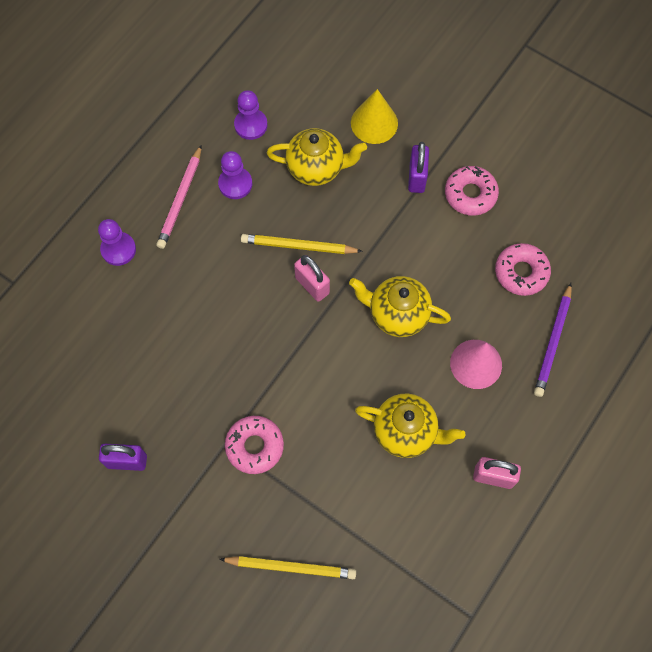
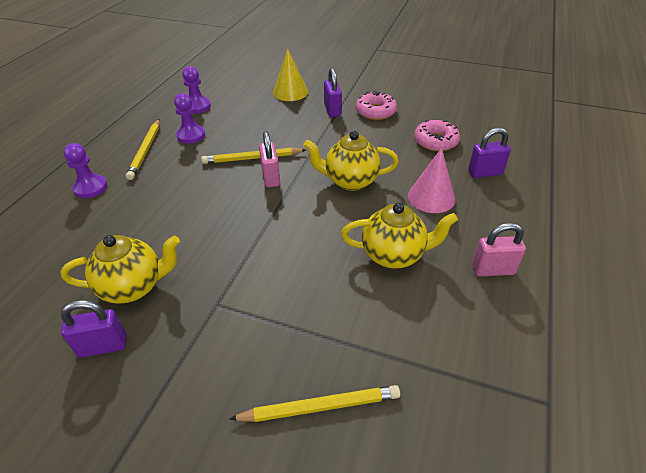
camera: 15 degrees left, 25 degrees down
(180, 199) = (145, 150): pink pencil -> yellow pencil
(254, 446) = (247, 300): pink donut -> none
(312, 285) = (271, 178): pink padlock -> pink padlock turned 45 degrees clockwise
(316, 168) = (254, 118): yellow teapot -> yellow teapot (134, 287)
(553, 342) = (485, 173): purple pencil -> purple padlock

